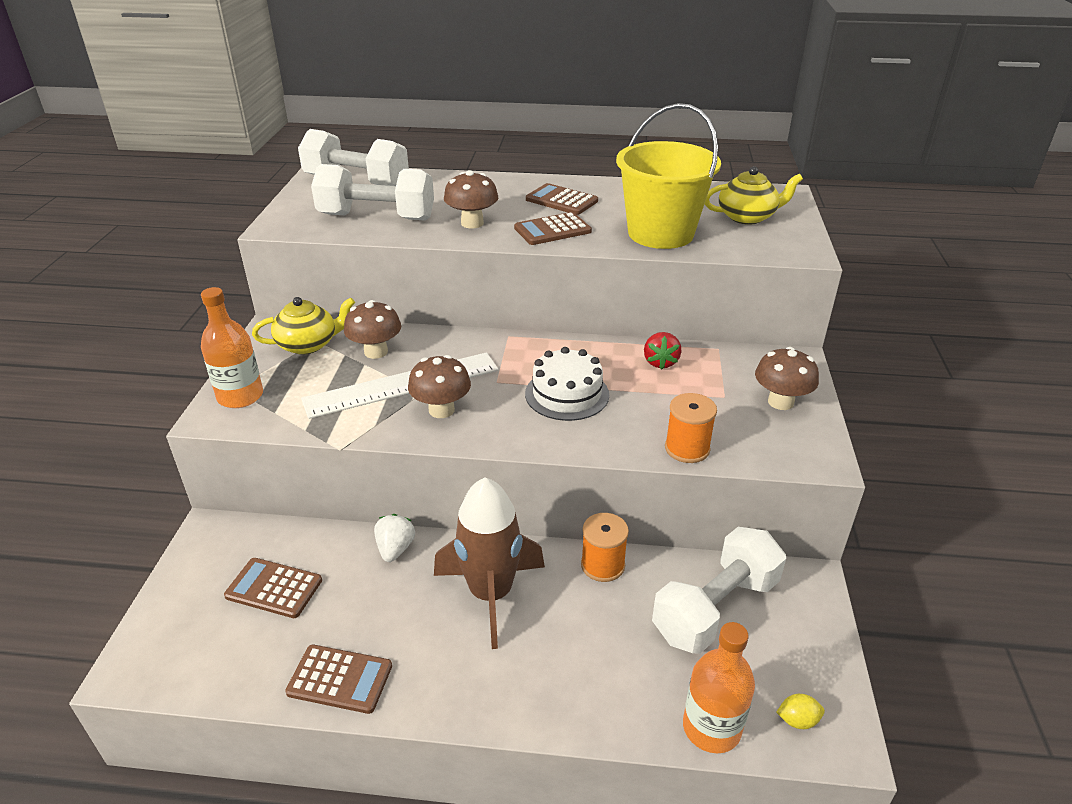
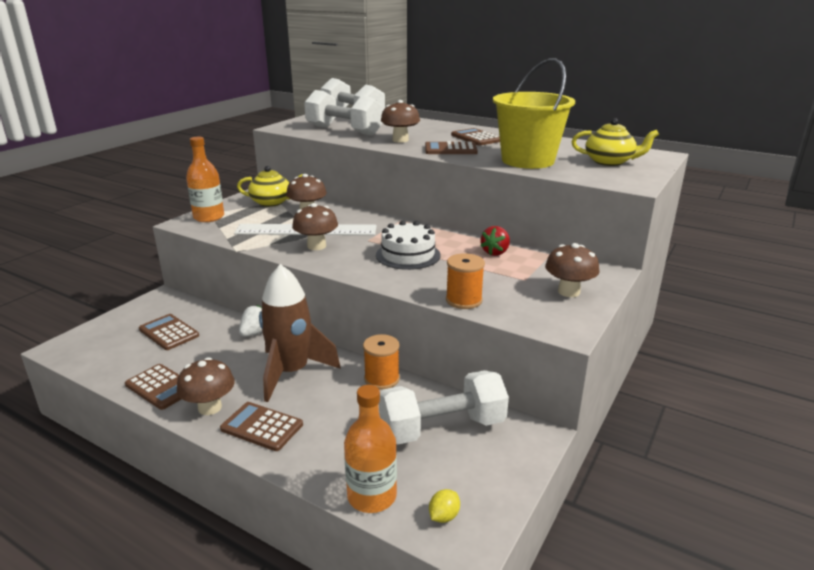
camera: 25 degrees right, 10 degrees down
(432, 685) = (210, 407): none -> brown mushroom
(519, 687) = (262, 427): none -> brown calculator
(797, 720) = (444, 516): yellow lemon -> yellow lemon turned 75 degrees counterclockwise

